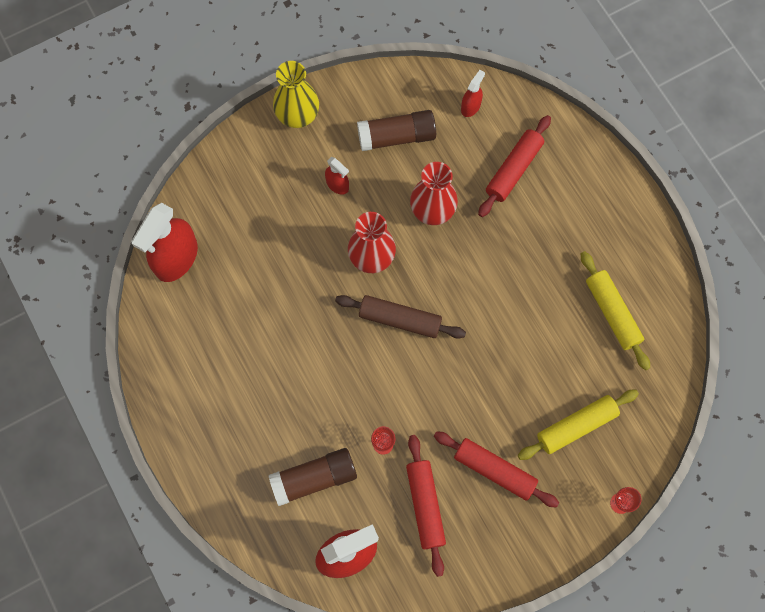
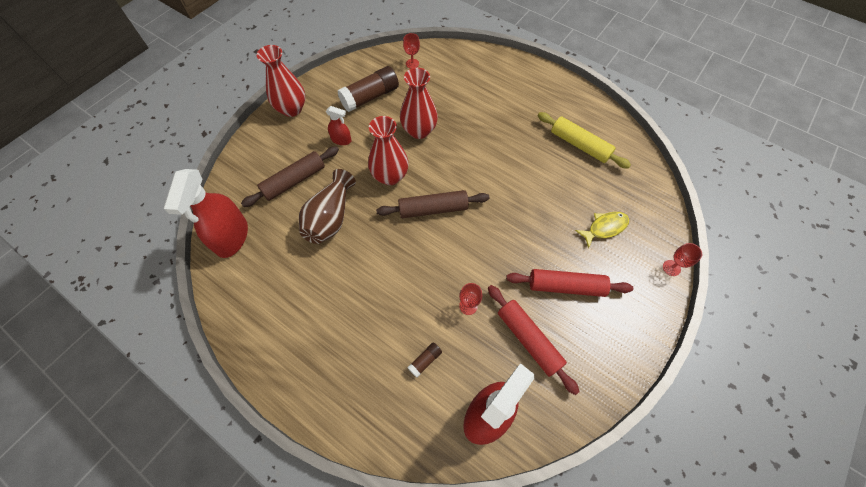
camera: 25 degrees left, 10 degrees down
(265, 217) = (294, 181): none -> brown rolling pin
(286, 281) = (330, 218): none -> brown vase
(298, 115) = (292, 109): yellow vase -> red vase
(314, 478) = (425, 360): brown glue stick -> brown glue stick, size x0.45
(470, 106) = (412, 63): red spray bottle -> red goblet
(513, 169) = (461, 88): red rolling pin -> none
(576, 426) = (604, 228): yellow rolling pin -> yellow fish

